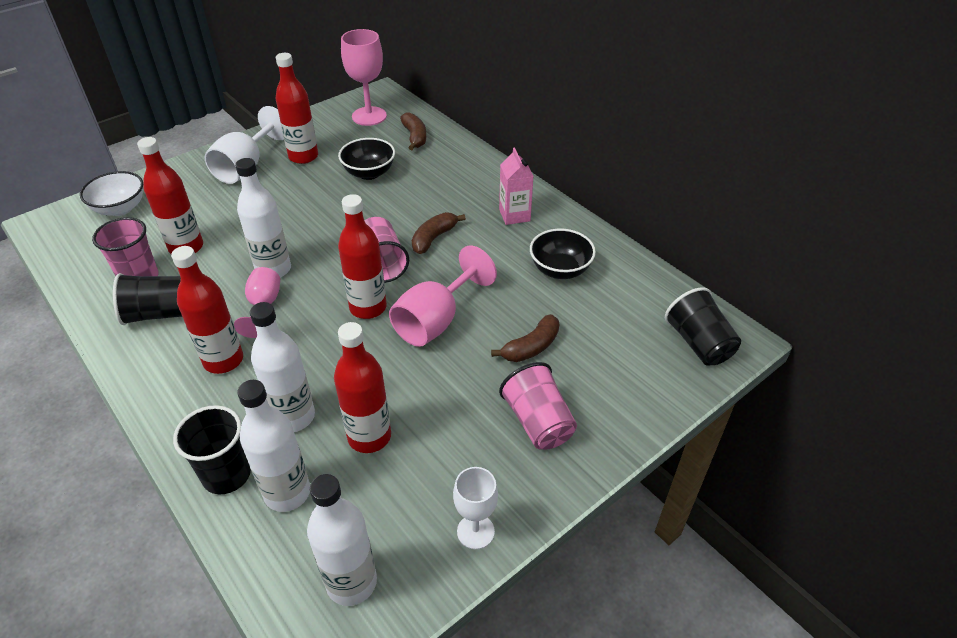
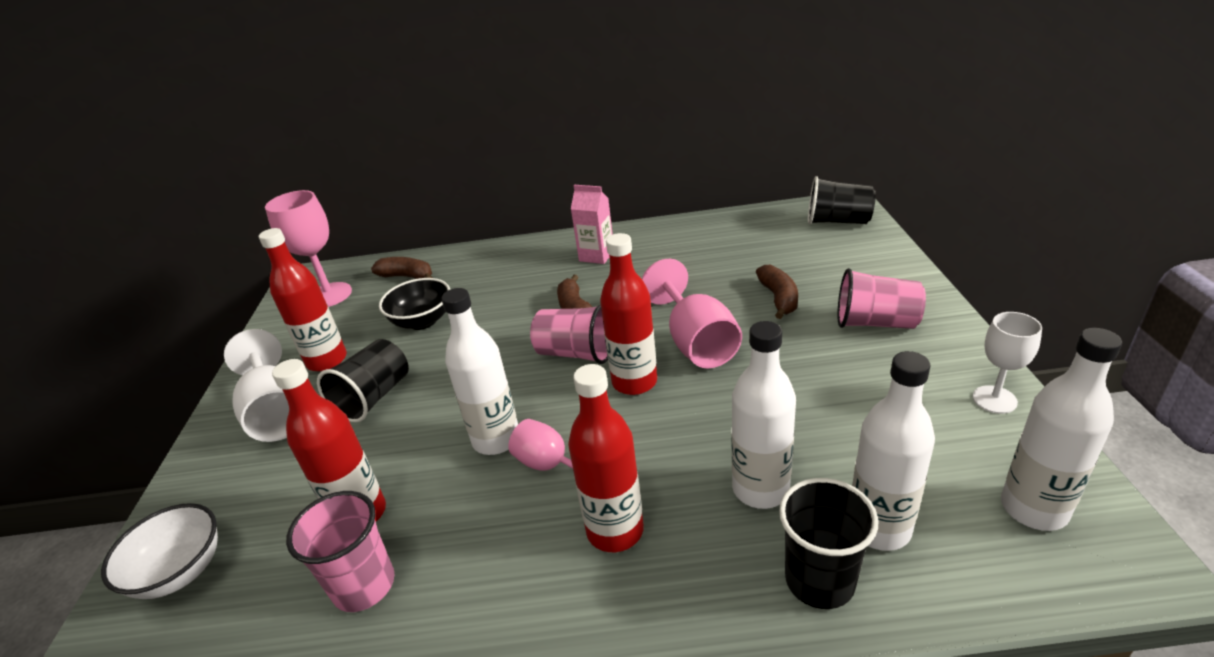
camera: 50 degrees left, 10 degrees down
(159, 313) = (462, 580): black cup -> black cup (374, 397)
(369, 437) = (829, 436): red bottle -> none
(560, 270) = (694, 254): black bowl -> none

